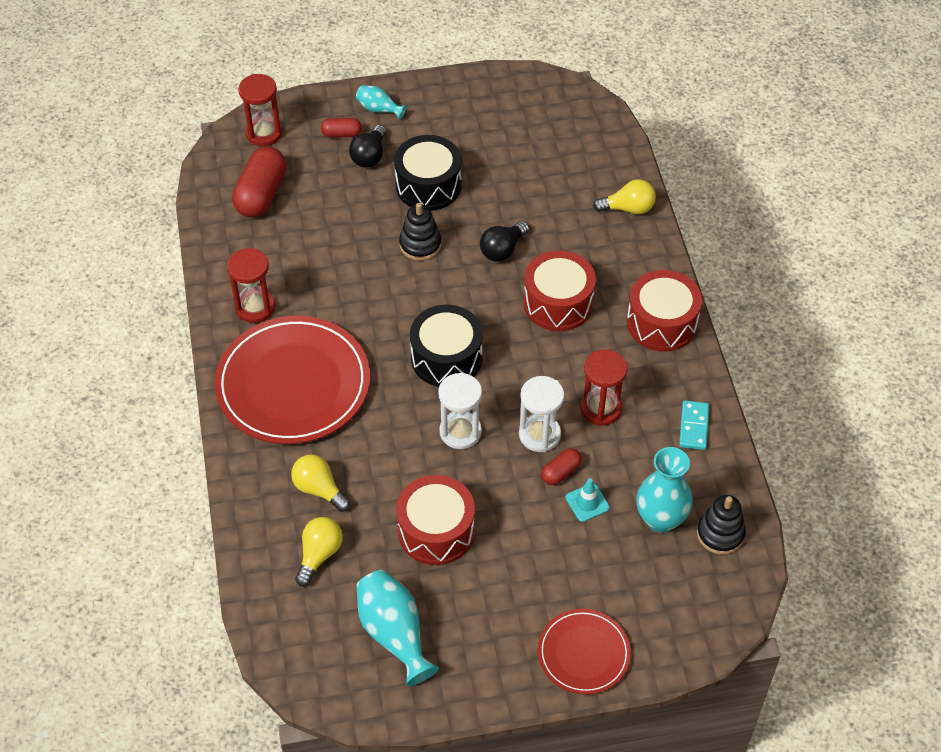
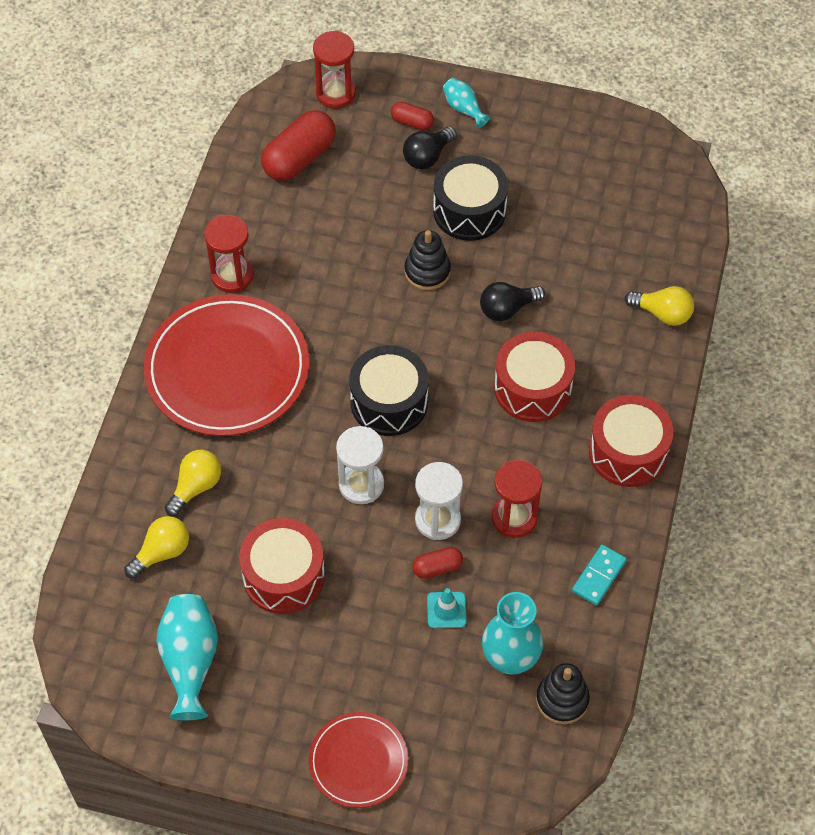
camera: 25 degrees right, 5 degrees up
(319, 489) = (196, 487): yellow light bulb -> yellow light bulb turned 60 degrees clockwise

